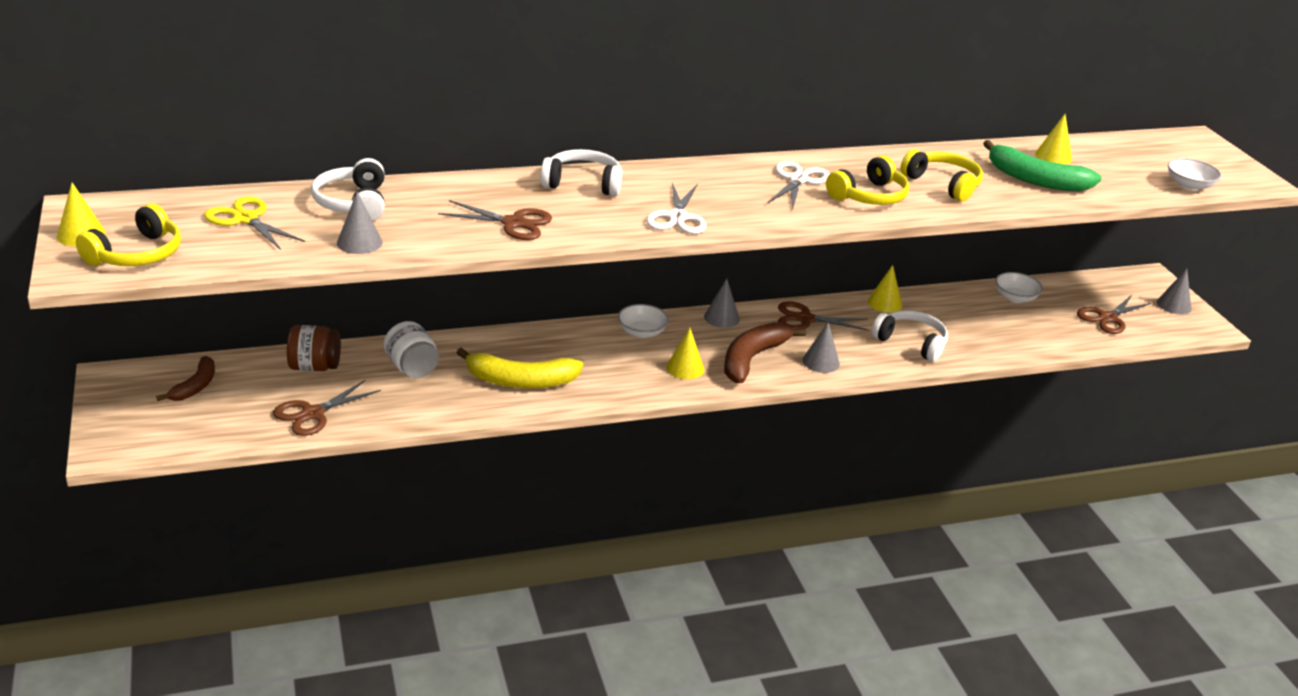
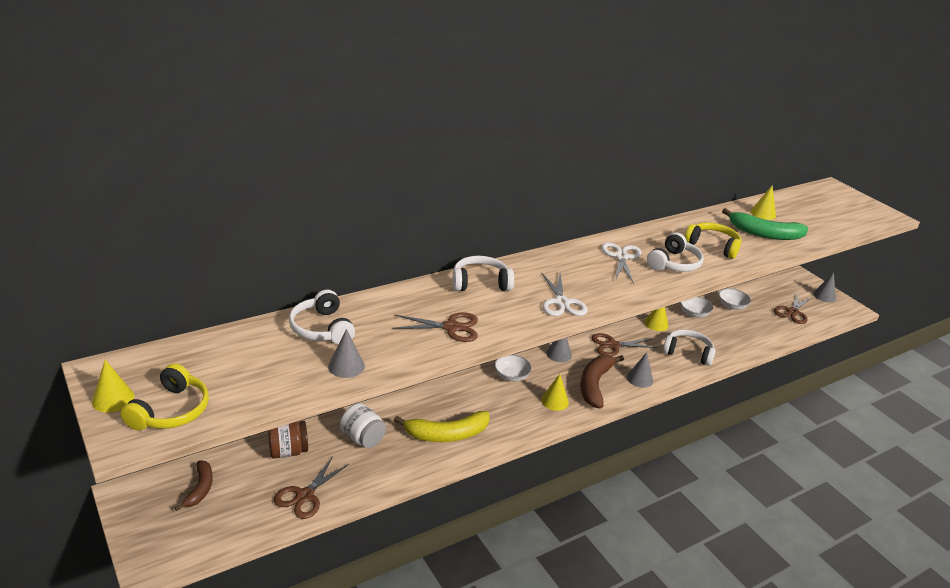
camera: 15 degrees left, 0 degrees up
(246, 219) = (244, 358): yellow scissors -> none
(869, 196) = (674, 263): yellow headphones -> white headphones
(1189, 185) = (853, 225): white bowl -> white bowl (694, 313)

